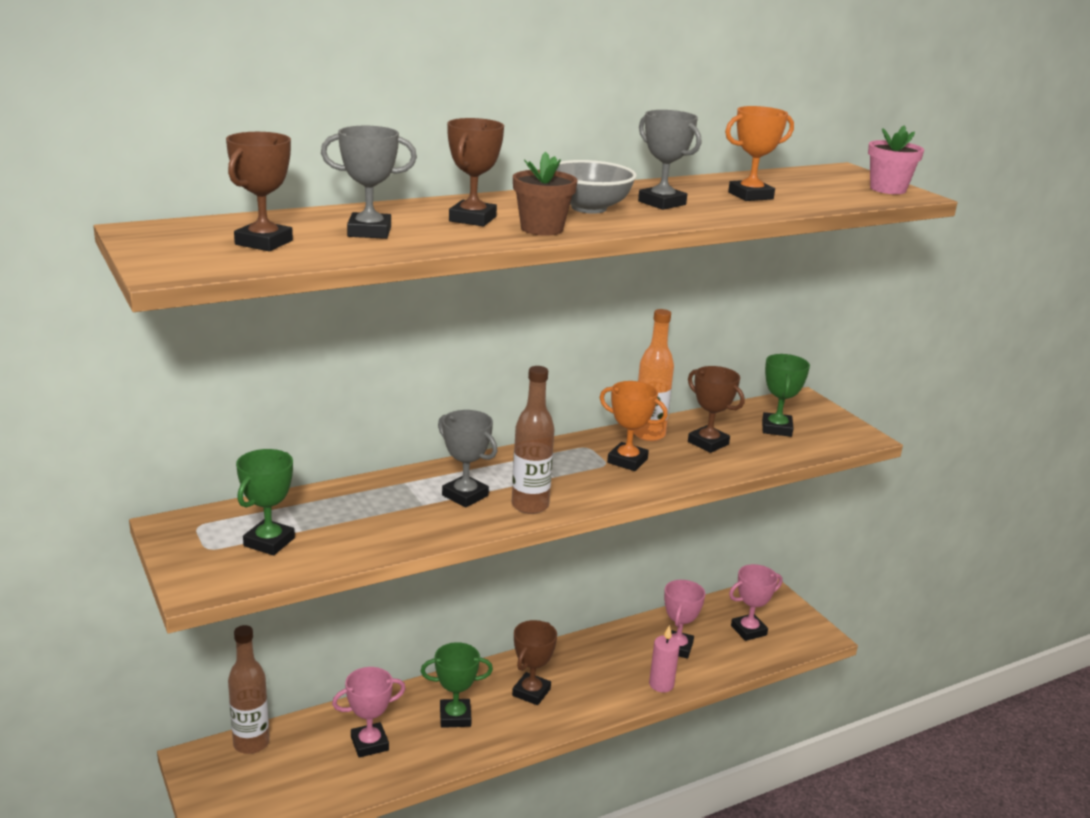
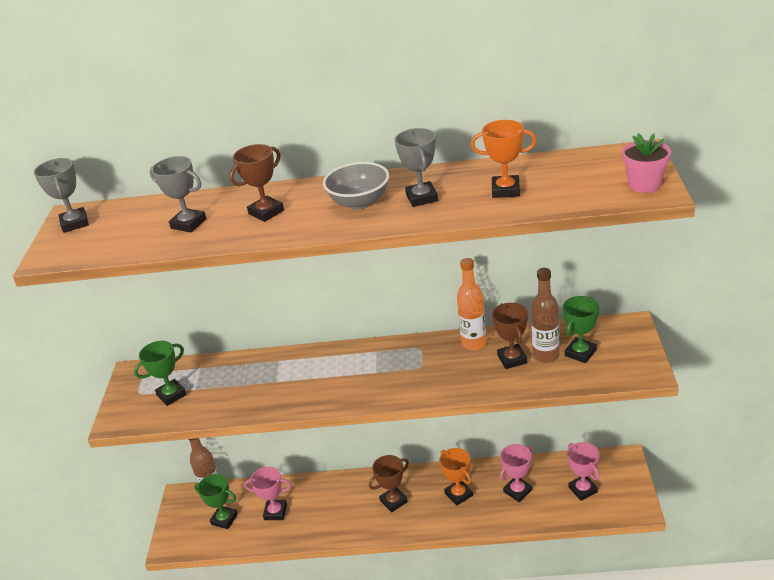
camera: 35 degrees right, 10 degrees up
(264, 242) = (119, 232): brown trophy -> none
(455, 717) = (335, 507): green trophy -> green trophy (224, 519)
(465, 495) = (306, 379): grey trophy -> grey trophy (75, 223)
(530, 506) = (340, 396): brown bottle -> brown bottle (546, 355)
(542, 229) = (299, 227): brown flower pot -> none
(627, 461) = (437, 366): orange trophy -> orange trophy (458, 494)
(661, 684) = (485, 518): pink candle -> none
(748, 630) = (583, 490): pink trophy -> pink trophy turned 60 degrees clockwise

